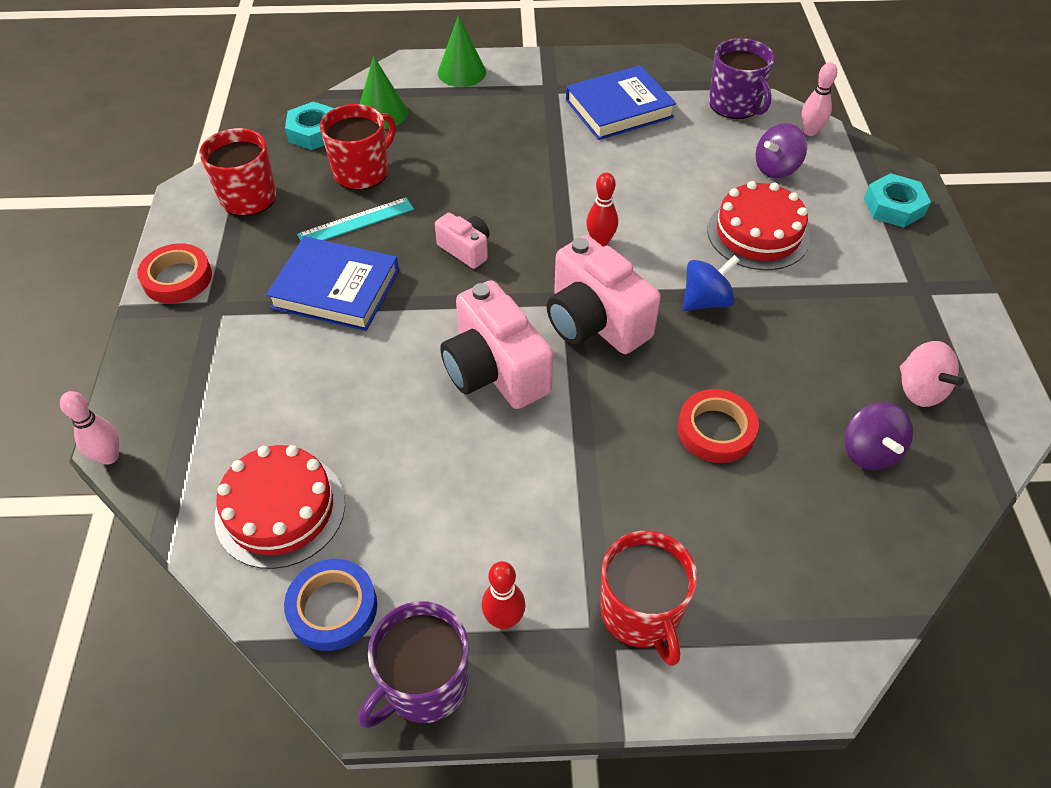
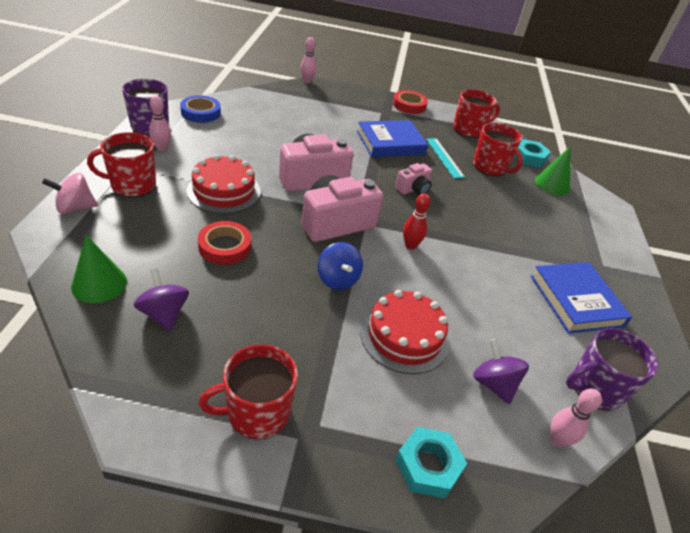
camera: 95 degrees right, 10 degrees down
(280, 510) = (257, 109): red cake -> red cake (224, 191)
(336, 289) = (390, 143): blue book -> blue book turned 45 degrees clockwise
(462, 72) = (609, 227): green cone -> green cone (99, 284)
(504, 619) = (162, 148): red bowling pin -> pink bowling pin
(869, 451) = (164, 314): purple spinning top -> purple spinning top turned 60 degrees clockwise
(919, 390) = (198, 371): pink spinning top -> pink spinning top (75, 208)
(929, 329) = (256, 412): none -> red mug

